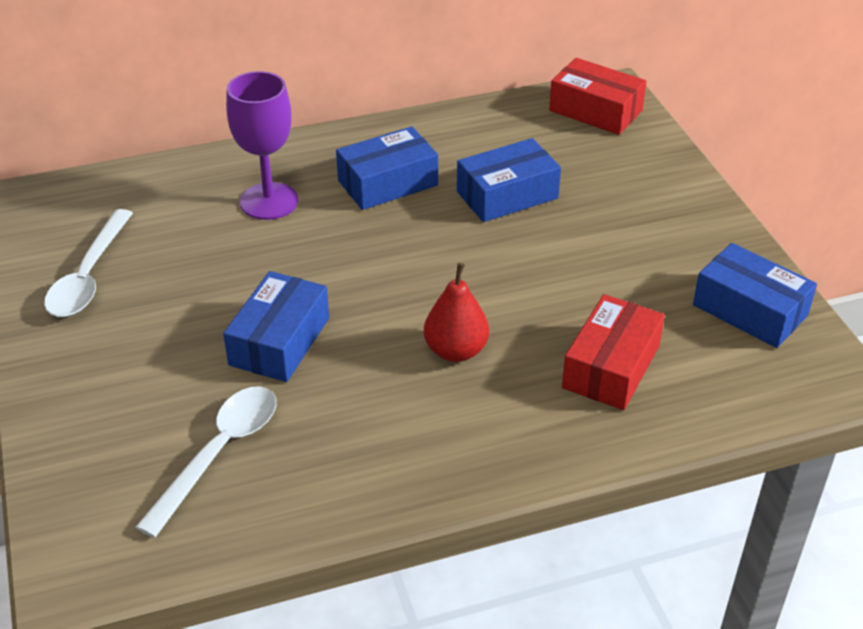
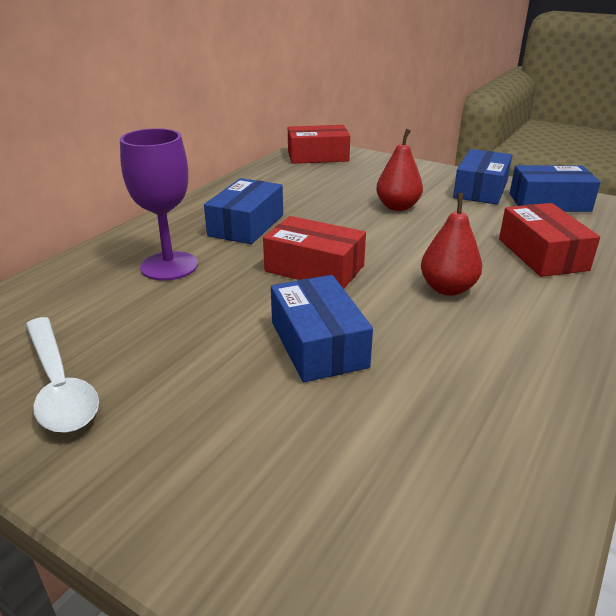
camera: 40 degrees left, 10 degrees down
(219, 453) = (403, 454): white spoon -> none
(377, 266) = (314, 268): none -> red box
(507, 195) = (334, 204): blue box -> blue box (480, 189)
(565, 231) = (397, 207): none -> red pear

